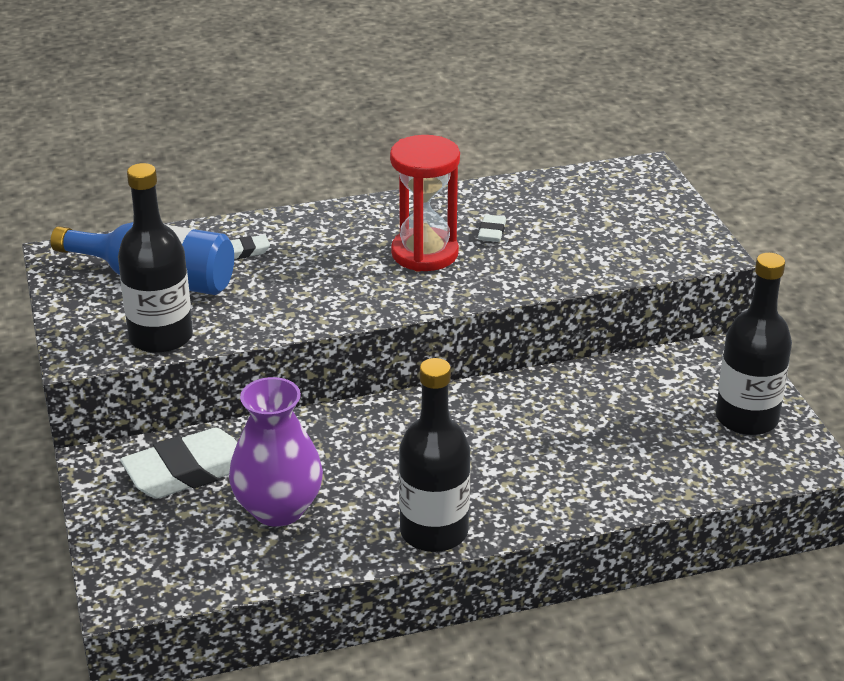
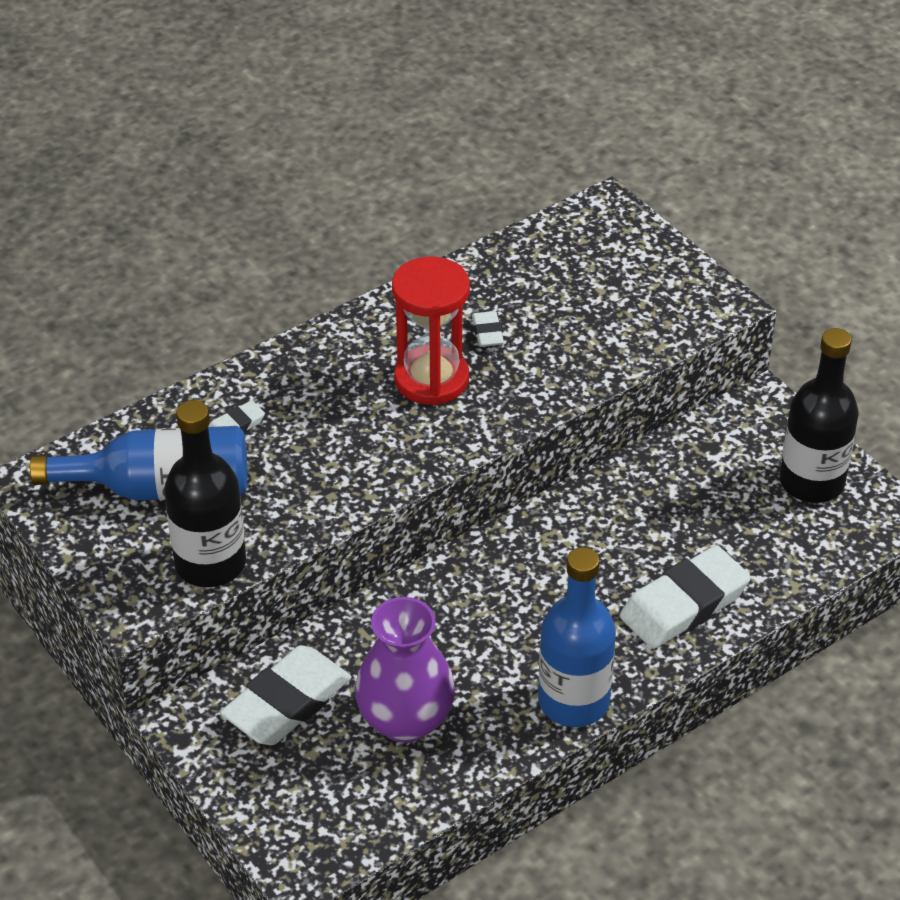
camera: 20 degrees left, 10 degrees up
(434, 532) = (573, 701): black bottle -> blue bottle
(576, 483) = (684, 604): none -> white eraser

